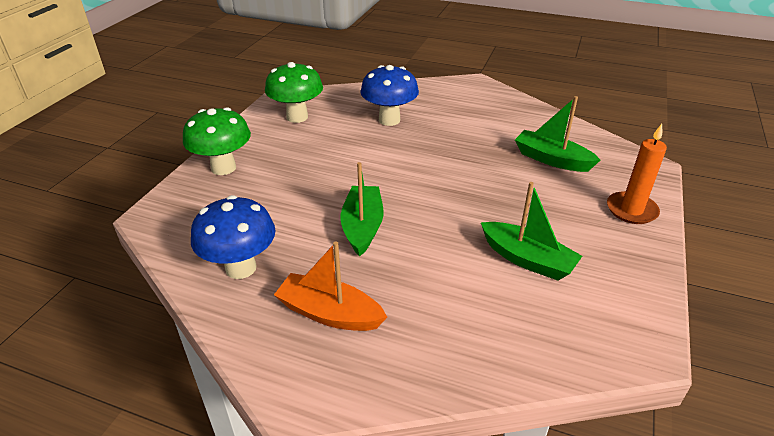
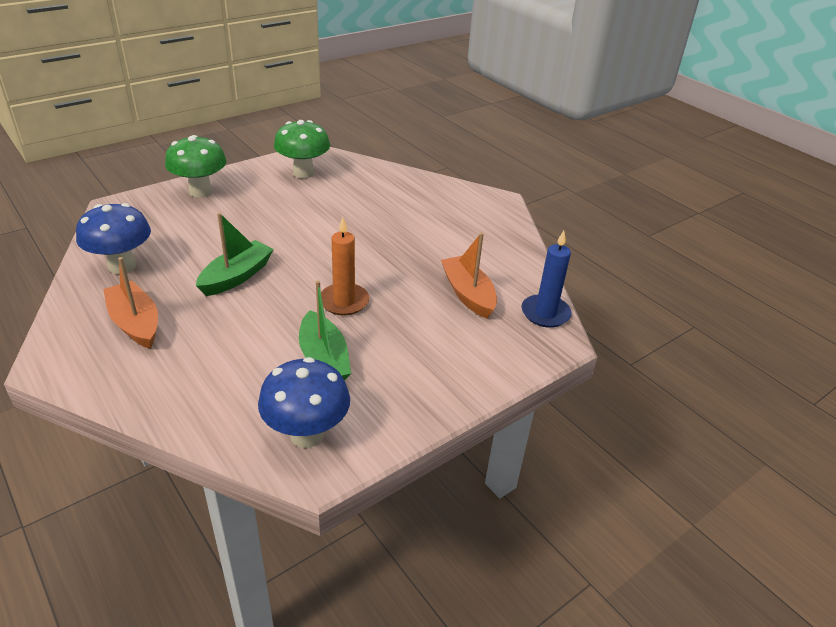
camera: 30 degrees right, 0 degrees up
(389, 120) = (373, 203): blue mushroom -> blue mushroom (307, 434)
(552, 159) = (468, 294): green boat -> orange boat
(616, 150) = (545, 313): none -> blue candle
(631, 210) = (475, 368): orange candle -> orange candle (344, 301)

